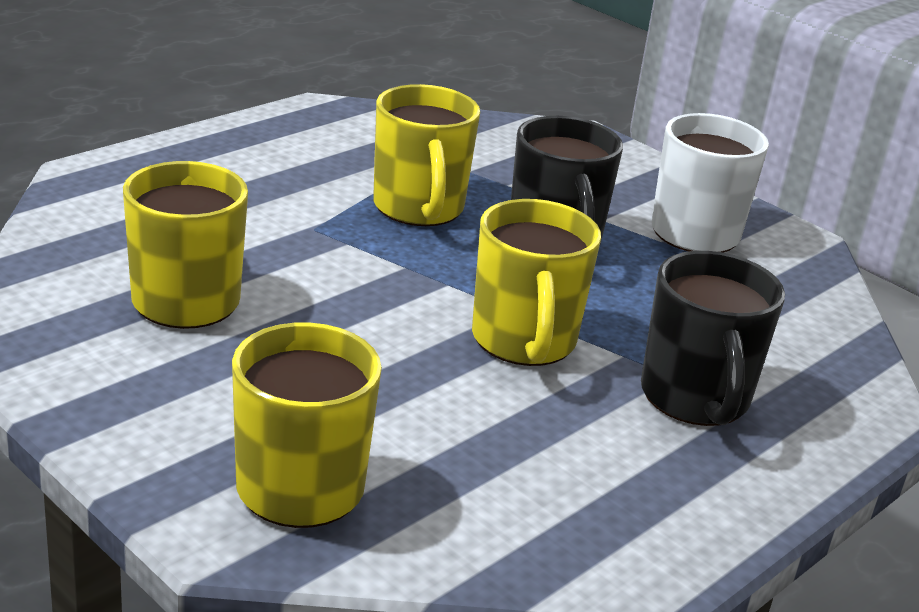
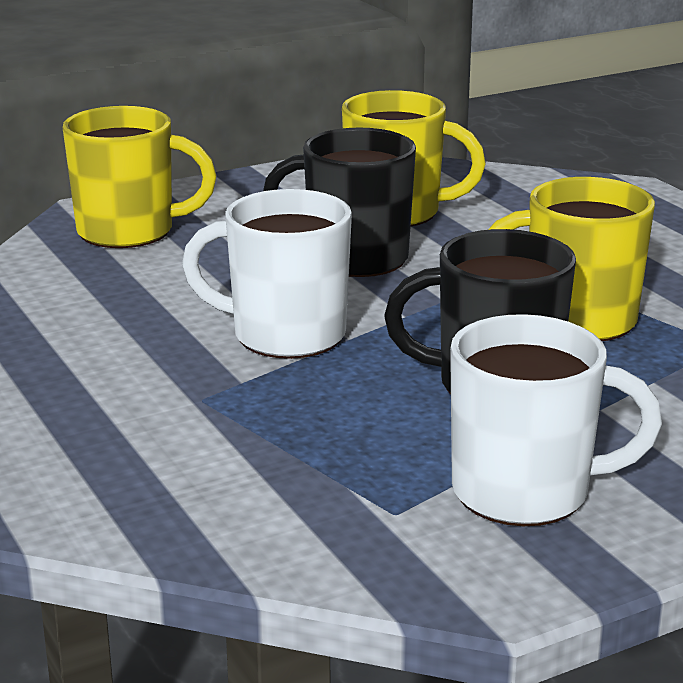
camera: 110 degrees right, 5 degrees down
(523, 341) = (285, 335): yellow mug -> white mug
(695, 398) = (146, 403): black mug -> black mug (354, 258)

